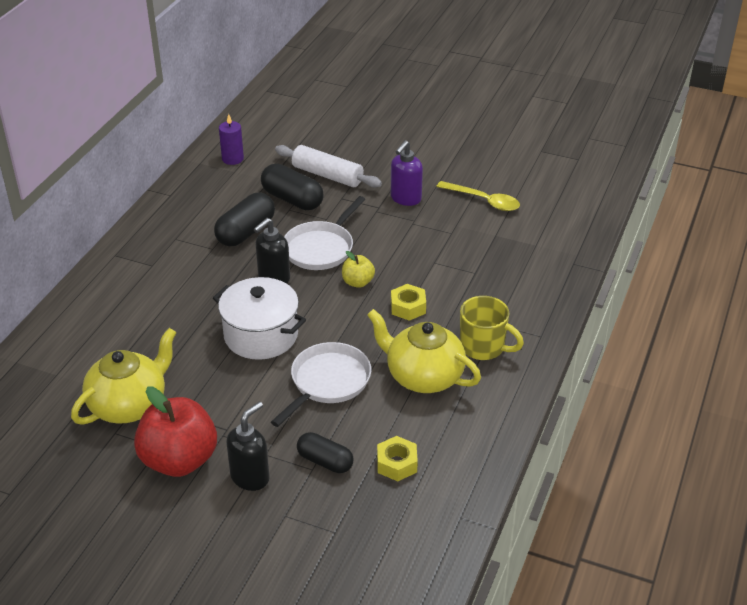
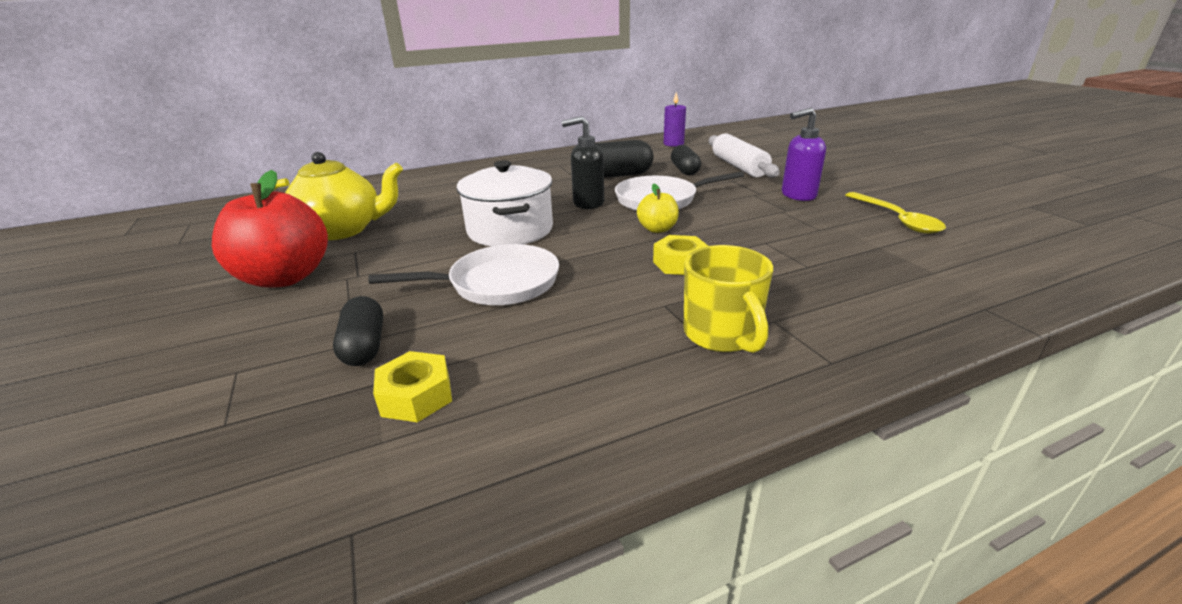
camera: 45 degrees right, 10 degrees down
(250, 477) = (291, 319): black soap dispenser -> none
(292, 199) = (684, 170): black capsule -> black capsule, size x0.66
(423, 376) = (599, 326): yellow teapot -> none

